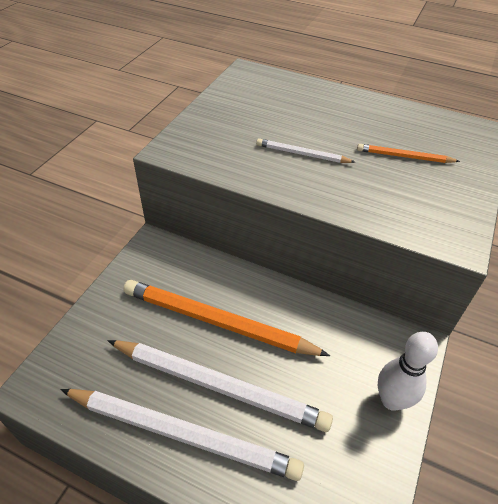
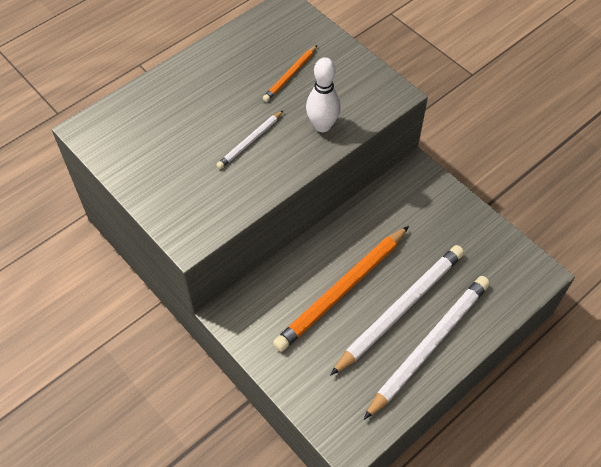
camera: 65 degrees left, 10 degrees up
(391, 400) = (453, 207): white bowling pin -> white bowling pin (322, 126)

